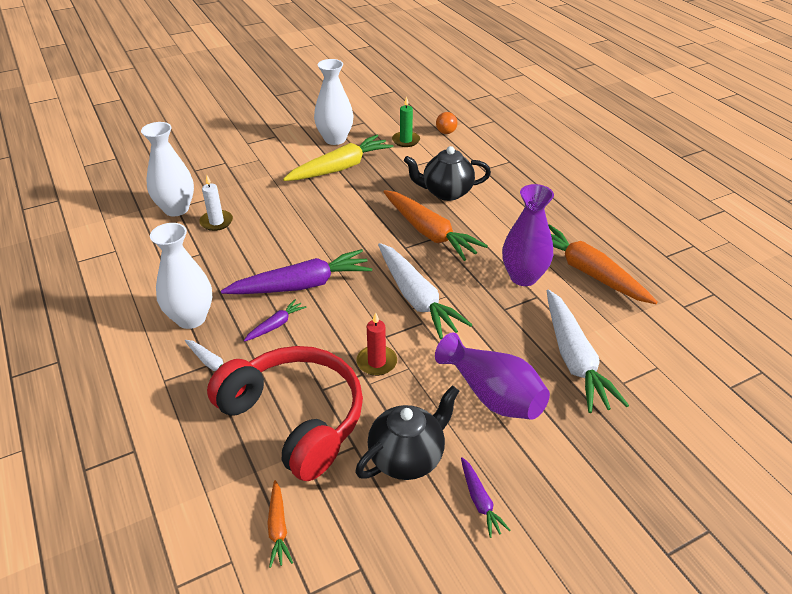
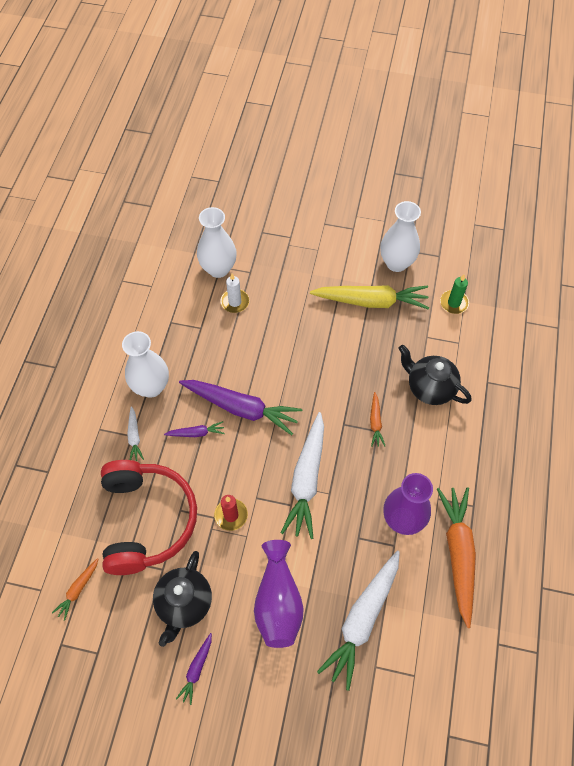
camera: 40 degrees right, 20 degrees up
(407, 457) = (184, 603): black teapot -> black teapot turned 105 degrees clockwise
(429, 233) = (375, 422): orange carrot -> orange carrot, size x0.47
(446, 132) = (498, 315): orange ball -> none

